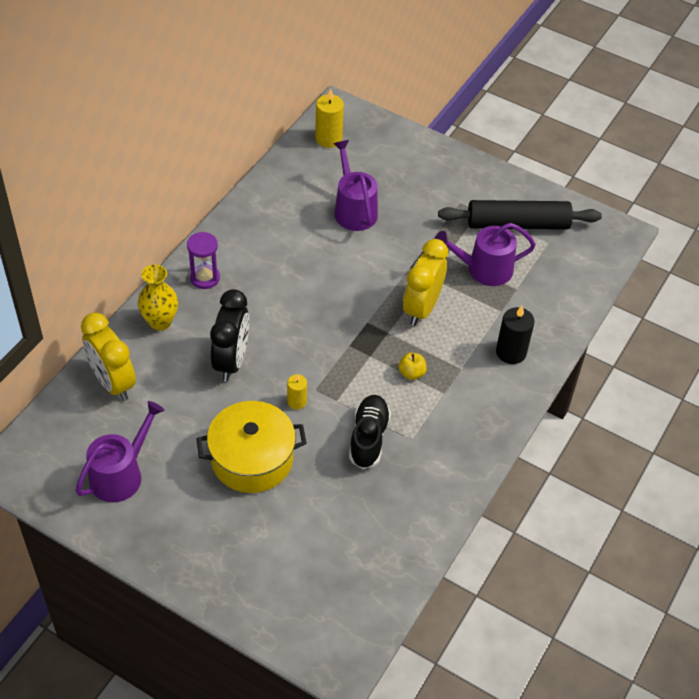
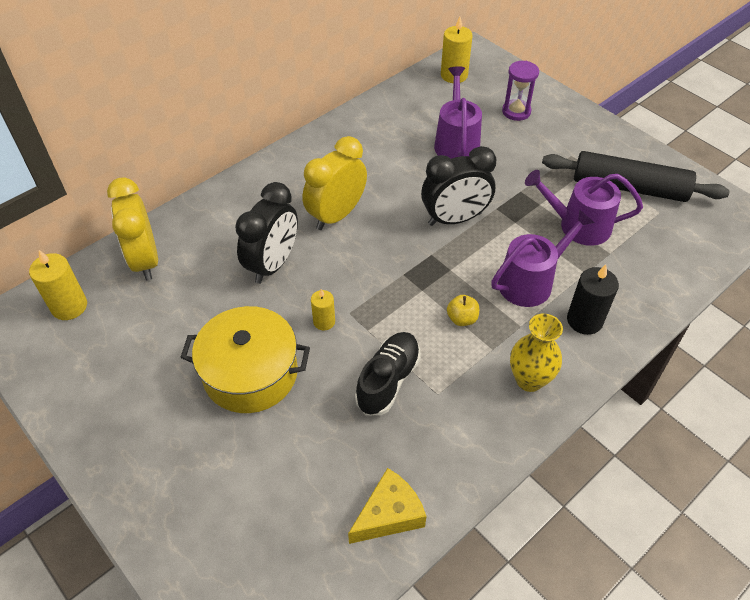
camera: 20 degrees right, 0 degrees up
(63, 439) = (69, 306): none -> yellow candle
(120, 474) = (107, 357): purple watering can -> purple watering can (530, 282)
(160, 322) = (219, 211): yellow vase -> yellow vase (529, 380)
(205, 278) = (281, 178): purple hourglass -> purple hourglass (516, 111)
(376, 285) = (455, 219): none -> black clock
(405, 539) = (389, 514): none -> yellow cheese
(421, 308) = (496, 252): yellow clock -> yellow clock (336, 215)

